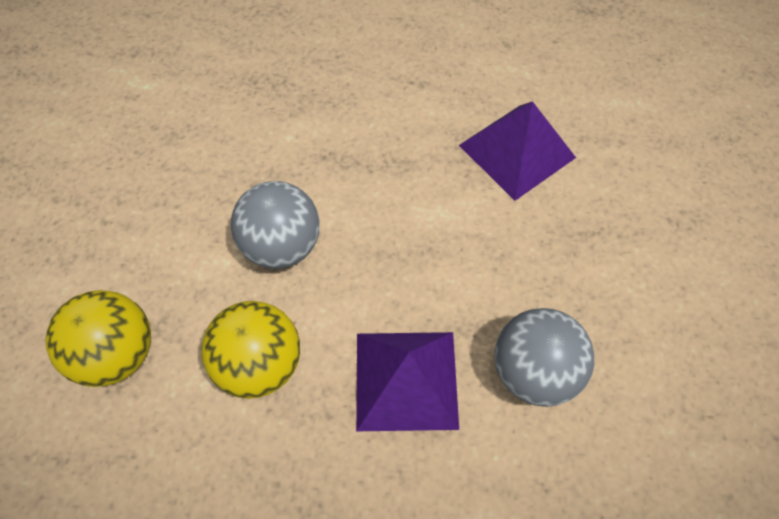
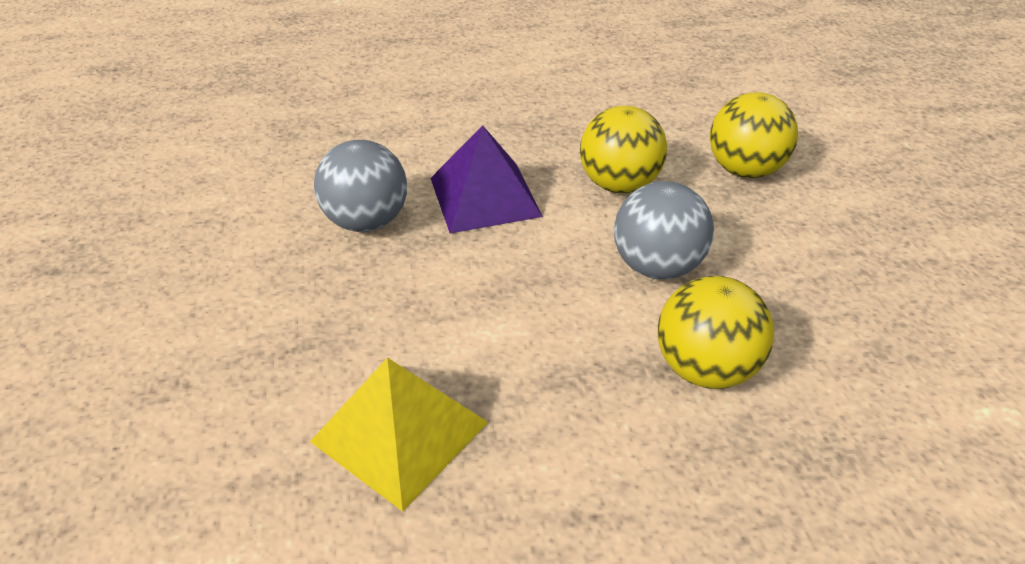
camera: 165 degrees right, 20 degrees down
(299, 149) = (705, 368): none -> yellow ball
(516, 151) = (400, 431): purple pyramid -> yellow pyramid

